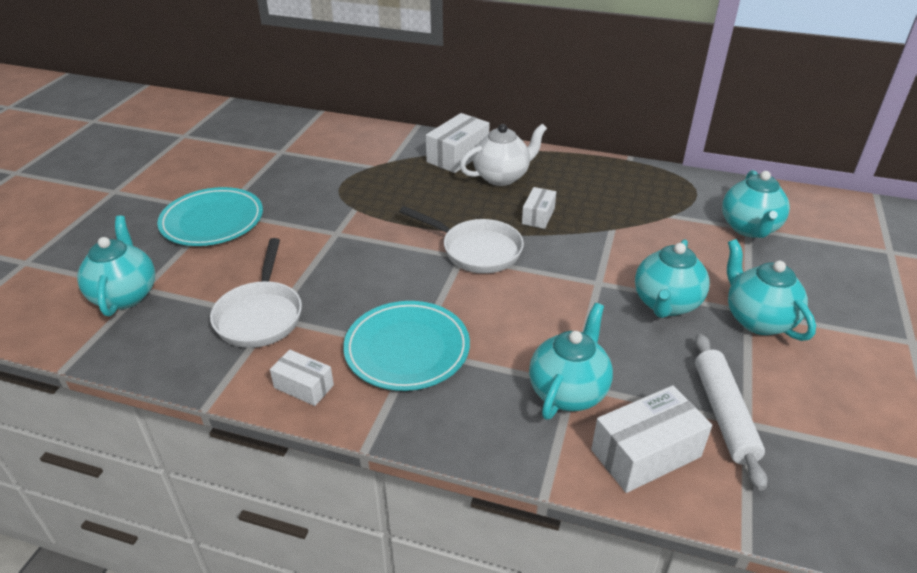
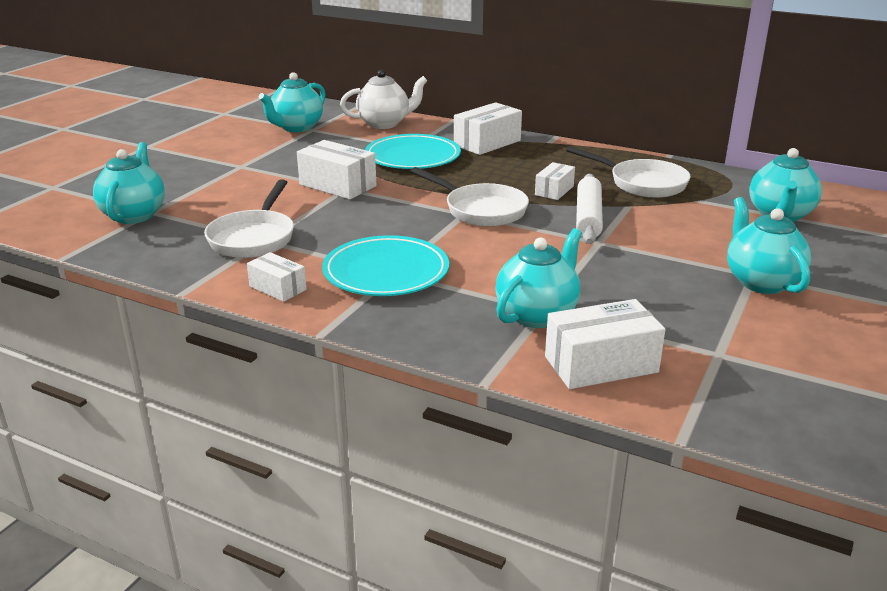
camera: 10 degrees right, 10 degrees down
(212, 221) = (230, 172): turquoise plate -> turquoise plate (412, 157)
(327, 230) = (337, 185): none -> white box
(502, 177) = (527, 161): white teapot -> white teapot (384, 124)
(616, 198) = (642, 183): none -> white pan
(666, 304) = (665, 262): turquoise teapot -> turquoise teapot (296, 127)
(724, 414) = (695, 345): white rolling pin -> white rolling pin (588, 217)

